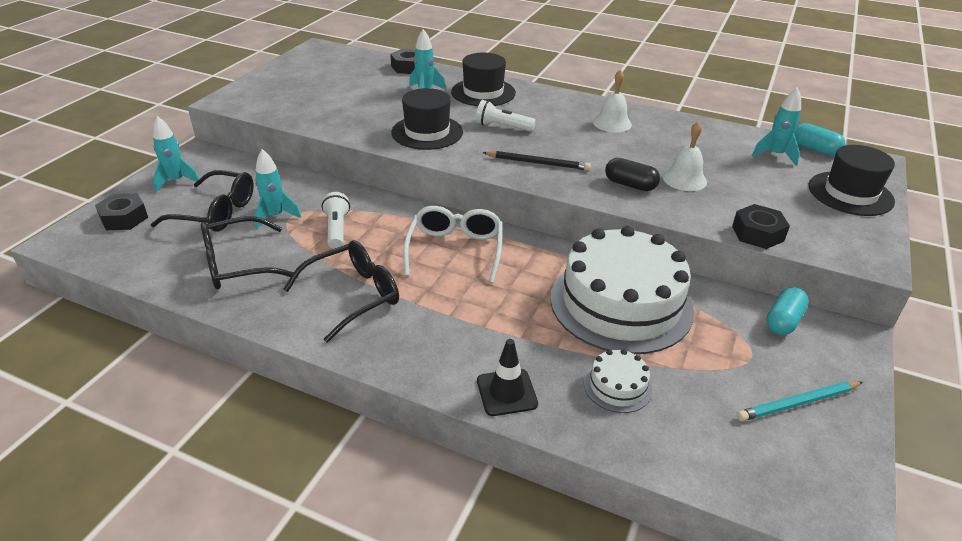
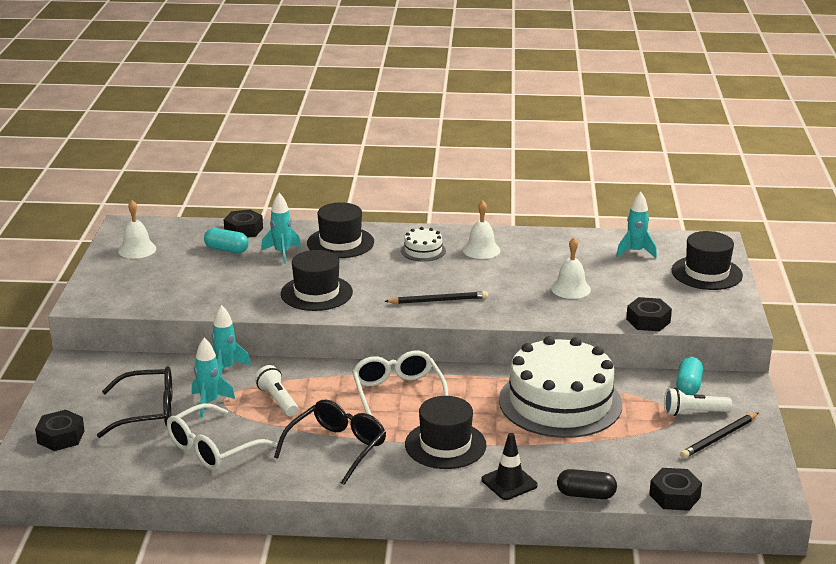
camera: 20 degrees left, 10 degrees down
(176, 181) = (78, 394): turquoise rocket -> turquoise rocket (226, 368)
(238, 264) = (212, 449): black glasses -> white glasses
(309, 67) = (137, 249): none -> white bell
(465, 323) = (445, 445): none -> black hat
(502, 127) = (383, 274): white flashlight -> white flashlight (693, 412)
(617, 386) = (588, 458): white cake -> white cake (423, 250)
(630, 185) = (528, 303): black capsule -> black capsule (586, 495)
(705, 476) = (674, 496): none -> black nut
(798, 403) = (719, 438): turquoise pencil -> black pencil
(814, 149) = (665, 240): turquoise capsule -> turquoise capsule (227, 250)

